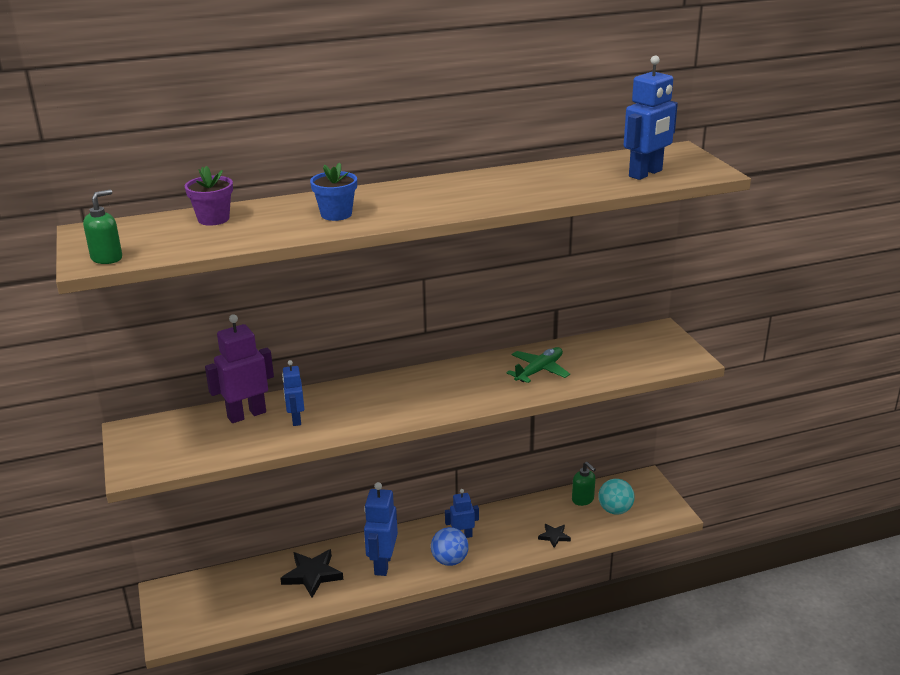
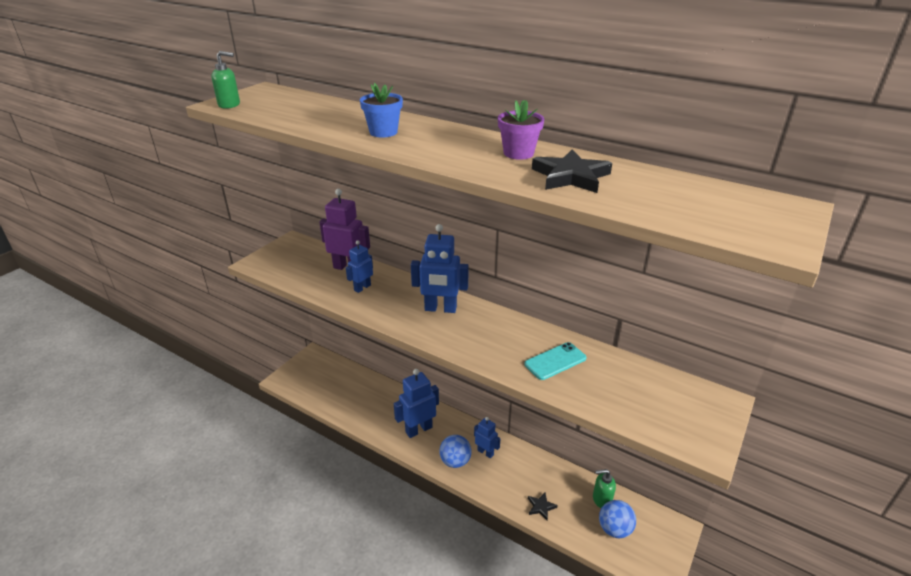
camera: 50 degrees right, 5 degrees up
(213, 219) = (324, 106): purple flower pot -> purple flower pot (518, 153)
(312, 575) = (379, 404): black star -> black star (570, 176)
(539, 370) = (555, 361): green plane -> turquoise phone
(583, 499) = (601, 499): green soap dispenser -> green soap dispenser turned 75 degrees clockwise
(615, 510) = (614, 529): turquoise ball -> blue ball
(646, 173) = (694, 211): blue robot -> blue robot (440, 309)

